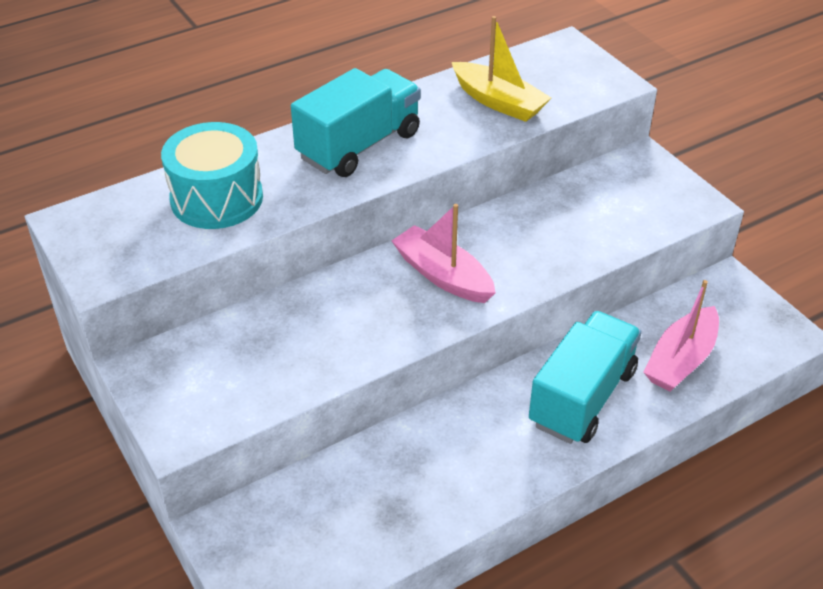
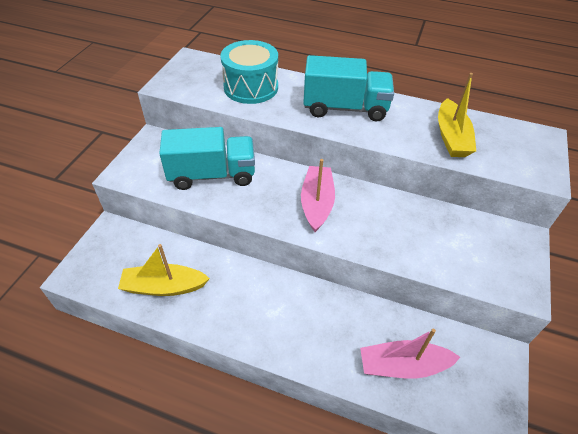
camera: 50 degrees right, 5 degrees up
(386, 514) = (164, 287): none -> yellow boat
(582, 397) = (321, 328): turquoise truck -> turquoise truck (212, 175)

